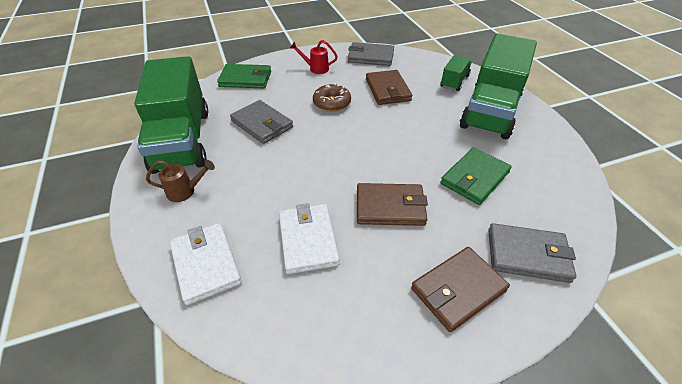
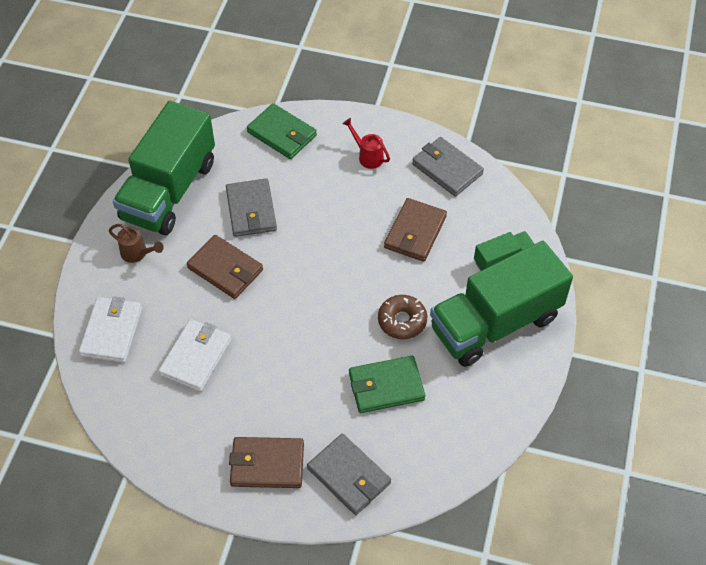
camera: 35 degrees right, 10 degrees up
(332, 103) = (340, 219): brown donut -> brown donut (402, 321)
(390, 207) = (284, 368): brown wallet -> brown wallet (225, 269)

